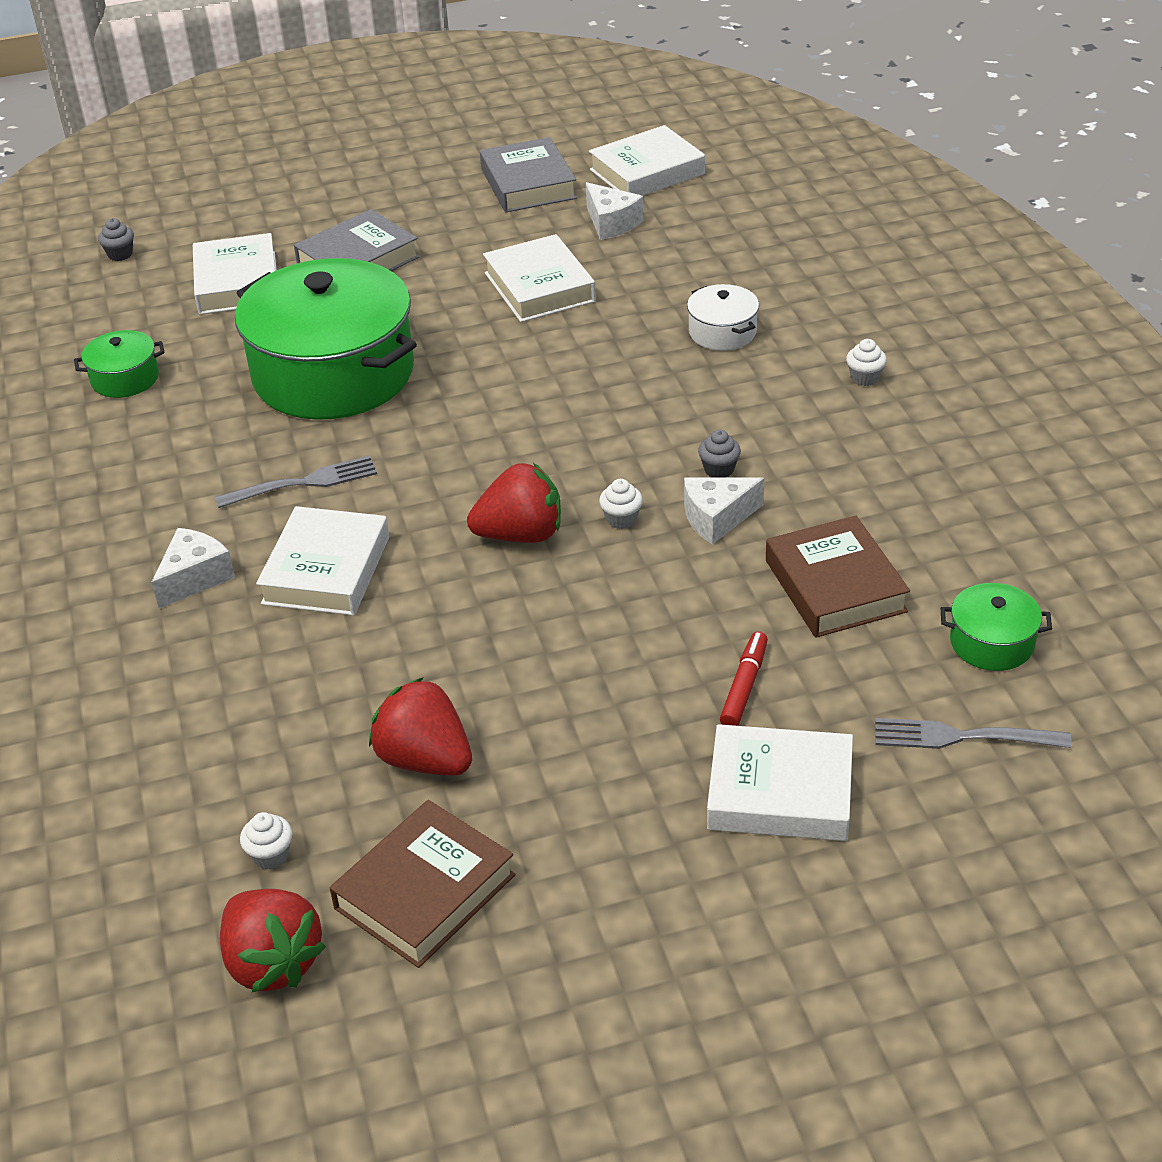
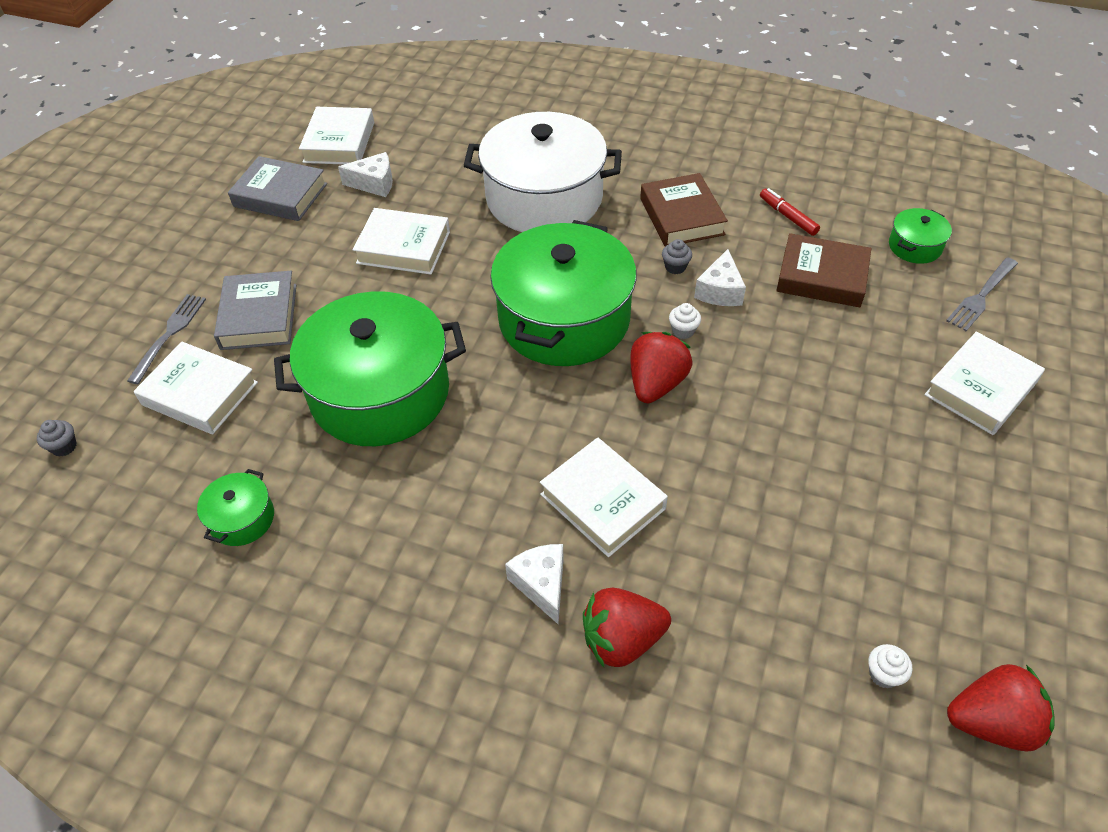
camera: 55 degrees left, 10 degrees up
(304, 483) = (491, 468): grey fork -> grey fork (169, 334)
(425, 759) = (842, 540): red strawberry -> red strawberry (622, 640)
(425, 891) = (969, 600): brown book -> brown book (681, 216)
(549, 432) = (564, 319): none -> green pot
(722, 332) = (544, 198): white pot -> white pot, size x2.37
(744, 686) = (880, 357): red marker -> red marker (788, 216)
(864, 378) = (648, 170): white cupcake -> none

